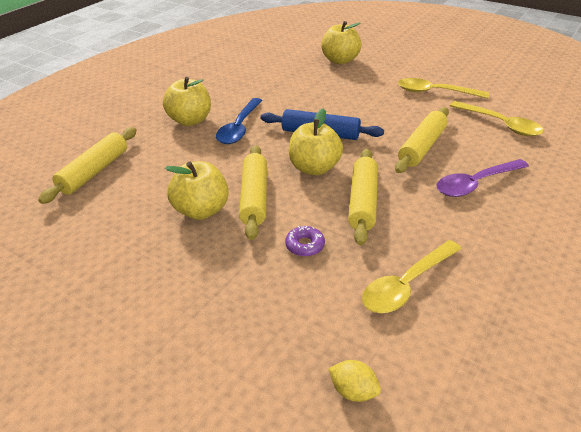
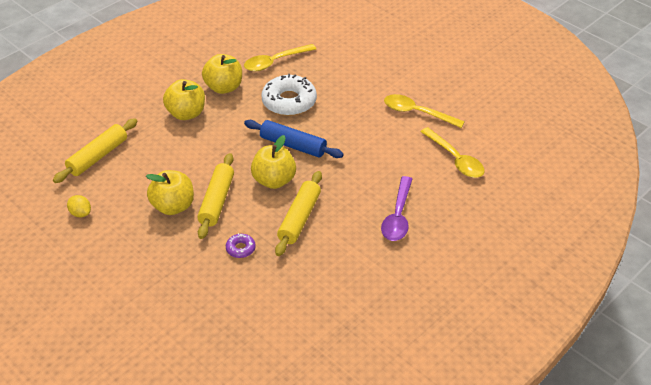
camera: 10 degrees right, 5 degrees up
(239, 128) = (226, 128): blue spoon -> none
(298, 98) = (289, 101): none -> white donut
(340, 60) = (347, 58): yellow apple -> yellow apple (224, 87)
(353, 391) = (233, 353): yellow lemon -> yellow lemon (80, 213)
(406, 284) = (300, 290): yellow spoon -> yellow spoon (275, 62)
(422, 147) = (373, 173): yellow rolling pin -> none
(475, 183) = (398, 216): purple spoon -> purple spoon turned 60 degrees counterclockwise

